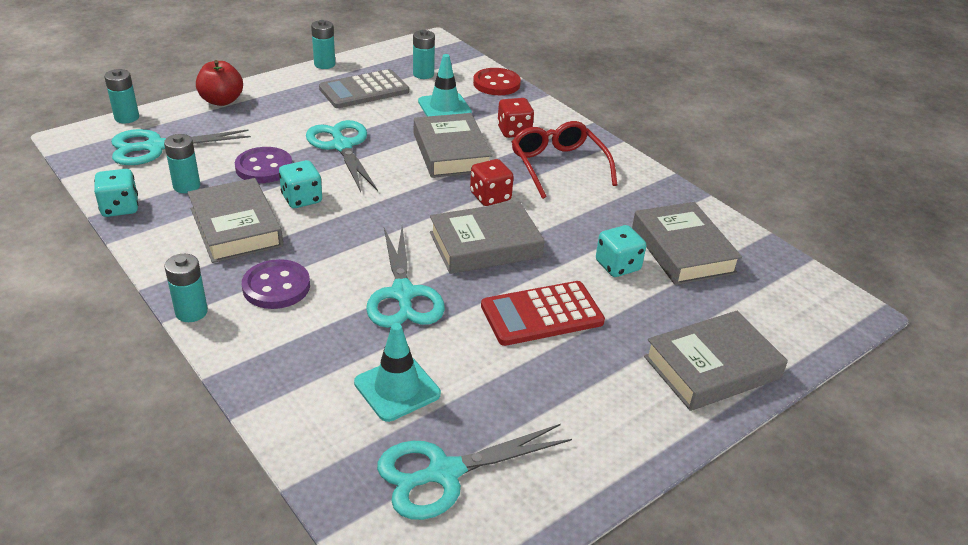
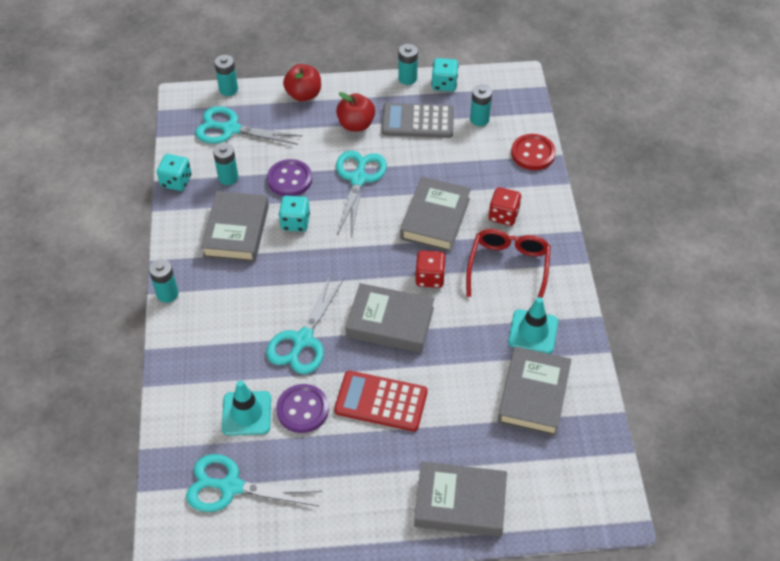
camera: 35 degrees right, 15 degrees up
(276, 286) = (229, 296): purple button -> purple button (302, 409)
(301, 108) = (356, 124): none -> red apple
(444, 107) = (467, 166): turquoise traffic cone -> turquoise traffic cone (533, 332)
(617, 266) = (470, 386): turquoise dice -> turquoise dice (444, 84)

